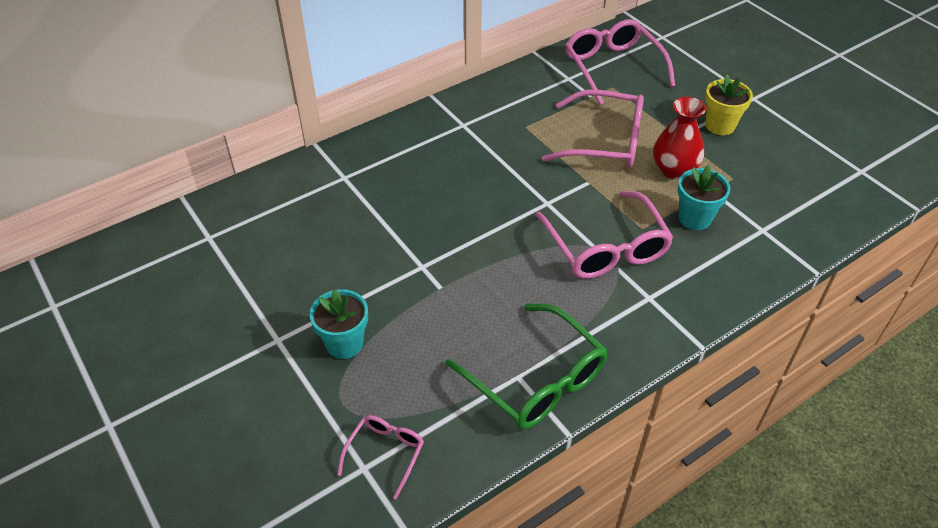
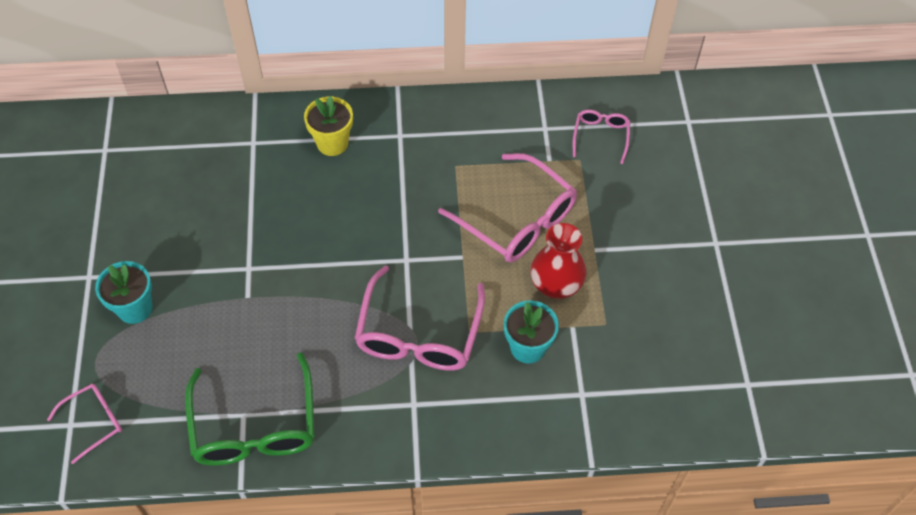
camera: 30 degrees right, 10 degrees up
(613, 68) = (600, 137): pink glasses -> pink glasses, size x0.52
(720, 125) = (649, 258): yellow flower pot -> yellow flower pot (332, 143)

